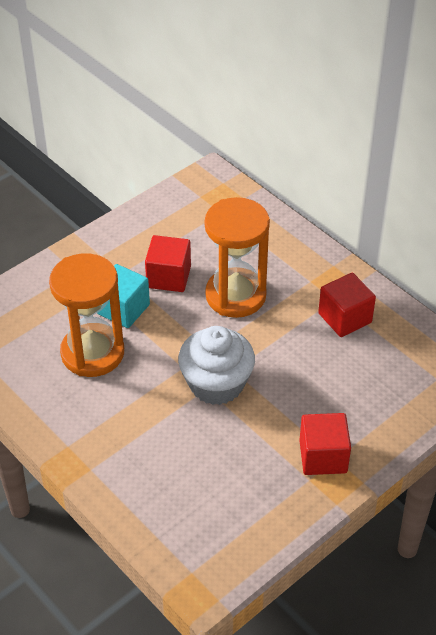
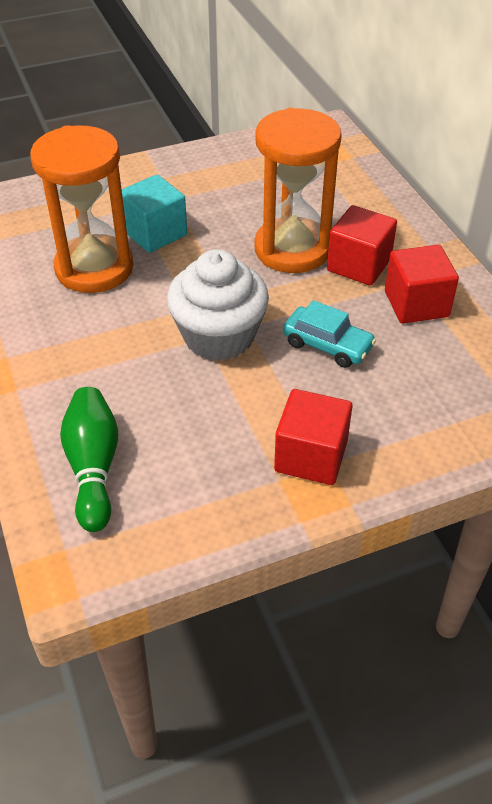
camera: 20 degrees right, 0 degrees up
(169, 277) = (224, 213): red cube -> red cube (359, 265)
(180, 510) = (93, 467): none -> green bowling pin
(297, 369) = (327, 345): none -> turquoise car

